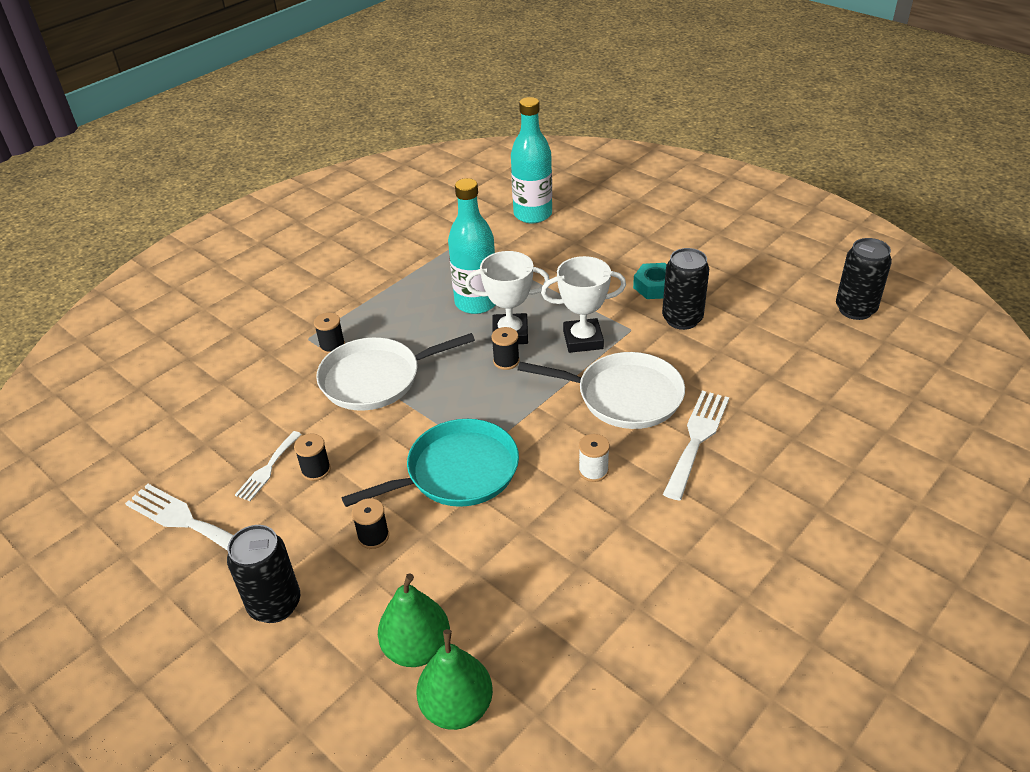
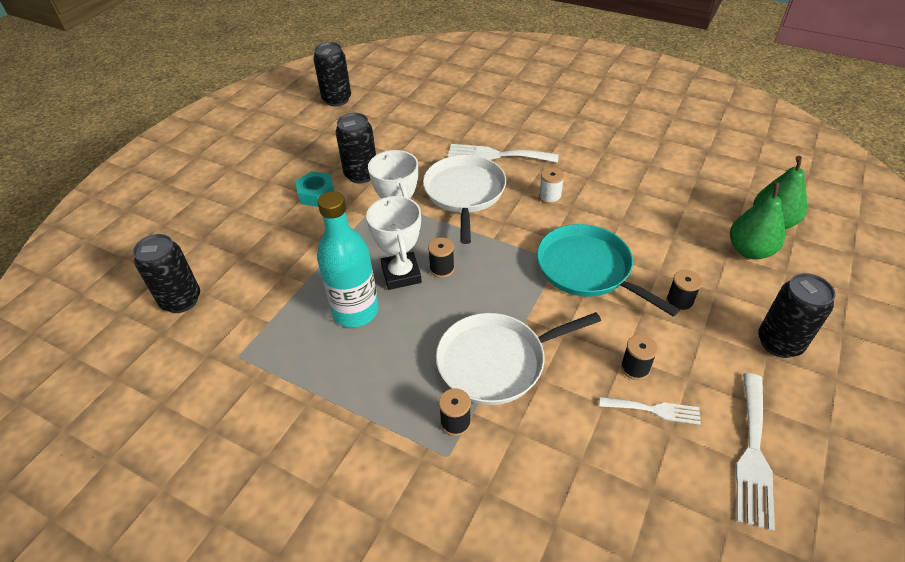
camera: 105 degrees left, 5 degrees up
(376, 379) = (496, 361): white pan -> white pan turned 105 degrees clockwise
(532, 214) = (181, 300): turquoise bottle -> black can

